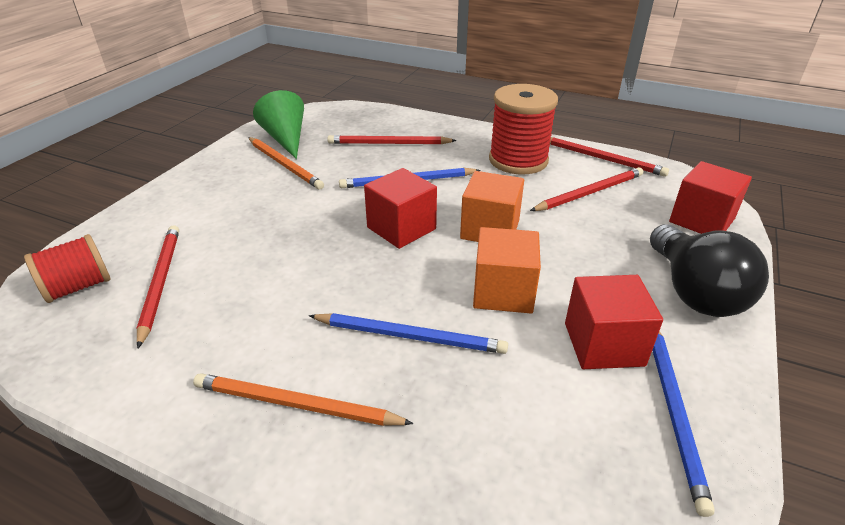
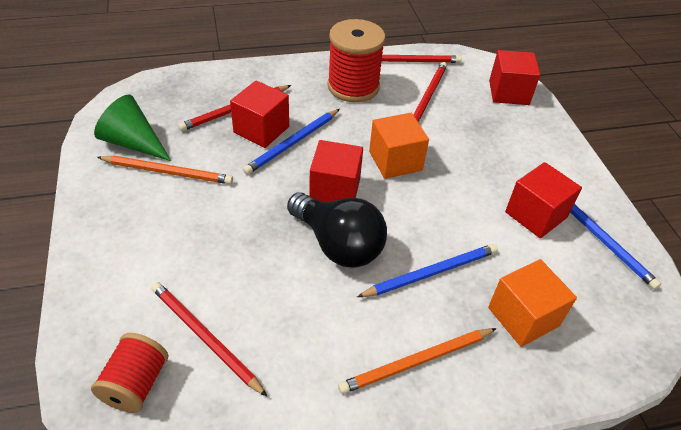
camera: 40 degrees left, 10 degrees up
(393, 163) = (261, 129): none -> red cube
(503, 292) = (451, 208): orange cube -> orange cube (523, 317)
(694, 292) = (548, 152): black light bulb -> black light bulb (338, 244)

